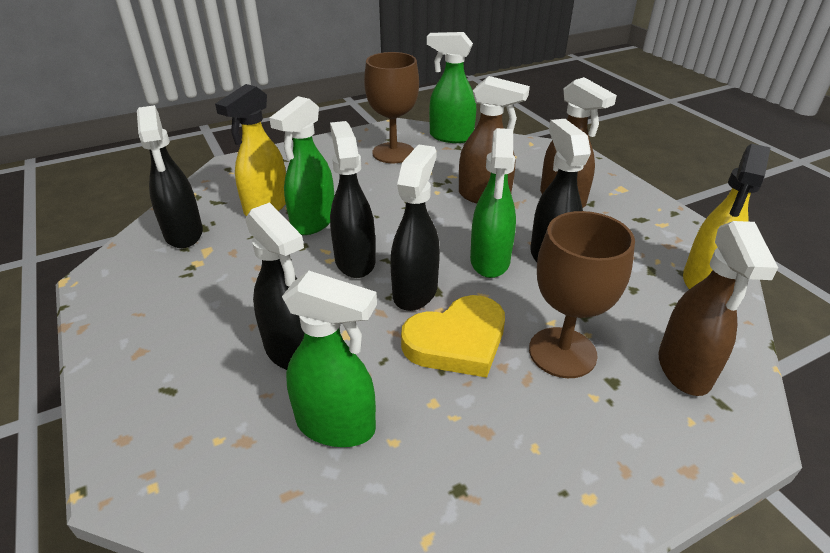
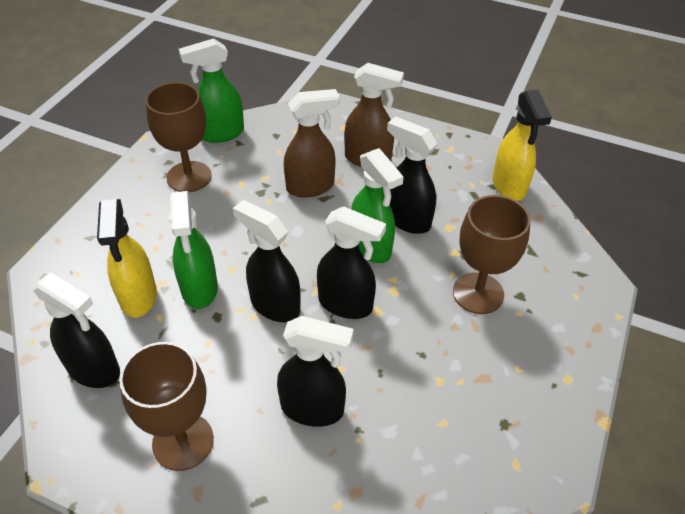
camera: 40 degrees left, 10 degrees up
(175, 312) = (183, 441): none -> brown goblet
(336, 425) = (400, 438): green spray bottle -> none
(415, 291) = (346, 304): black spray bottle -> black spray bottle turned 135 degrees clockwise
(457, 341) = (411, 327): yellow heart -> none
(684, 370) = (548, 262): brown spray bottle -> none

